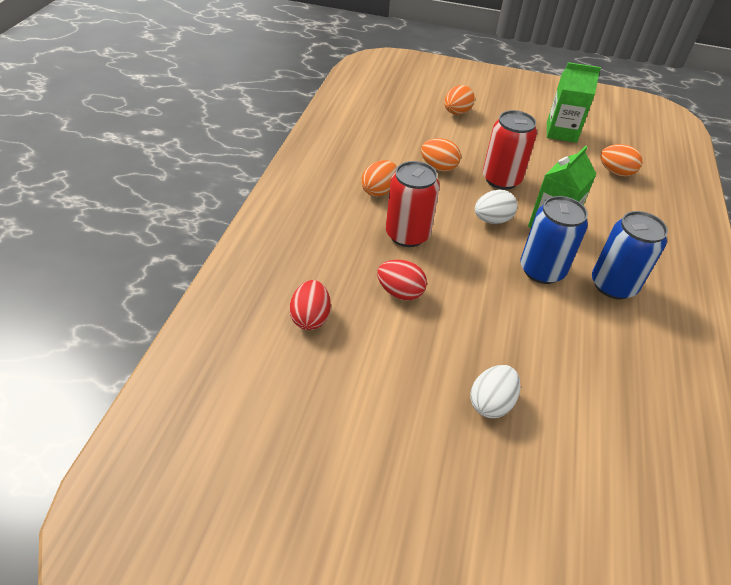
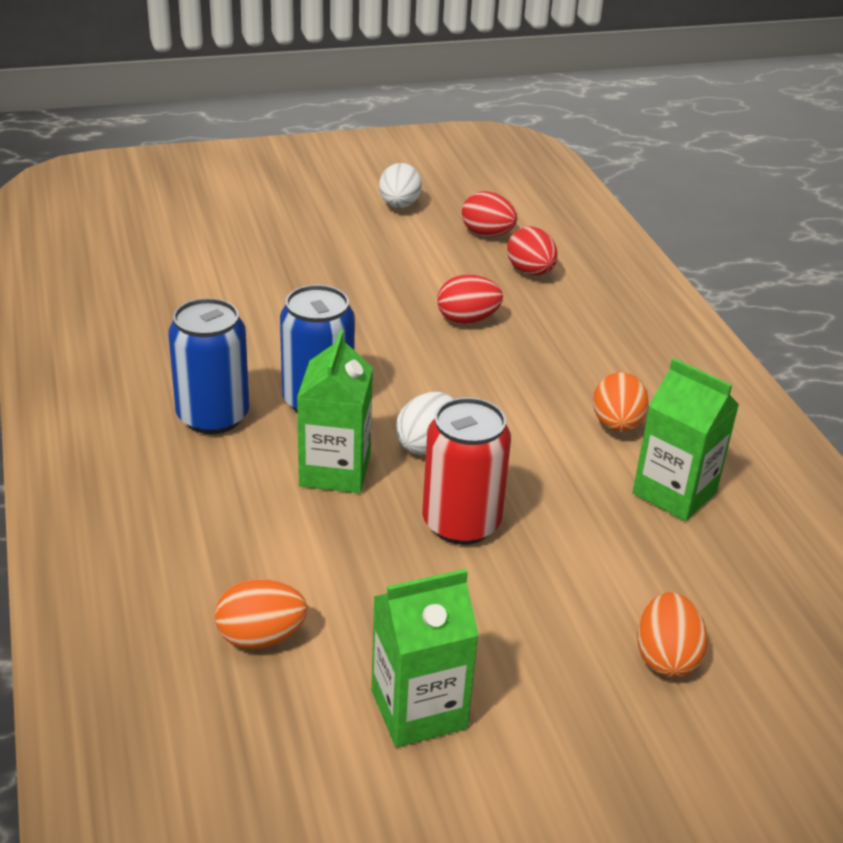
camera: 150 degrees right, 10 degrees down
(301, 379) = (487, 234): none -> red egg
(387, 154) = (674, 493): none -> green carton
(407, 235) = (519, 381): red can -> none
(438, 167) = (576, 502): orange egg -> none
(491, 403) = (307, 268): white egg -> white egg (399, 205)

